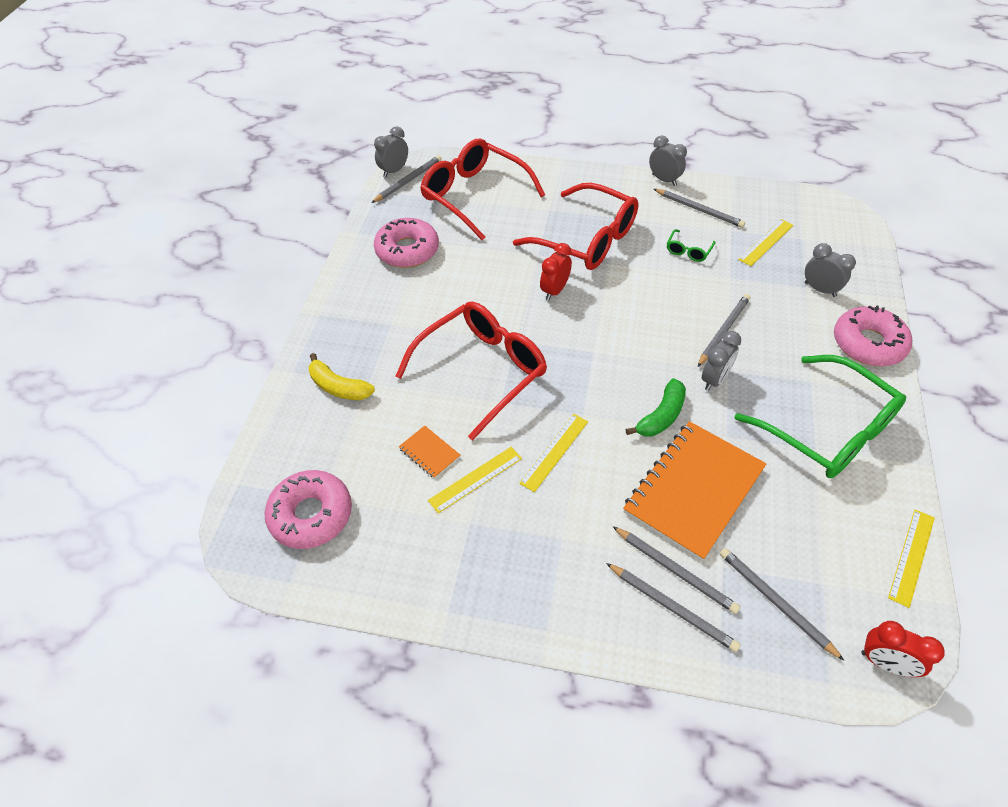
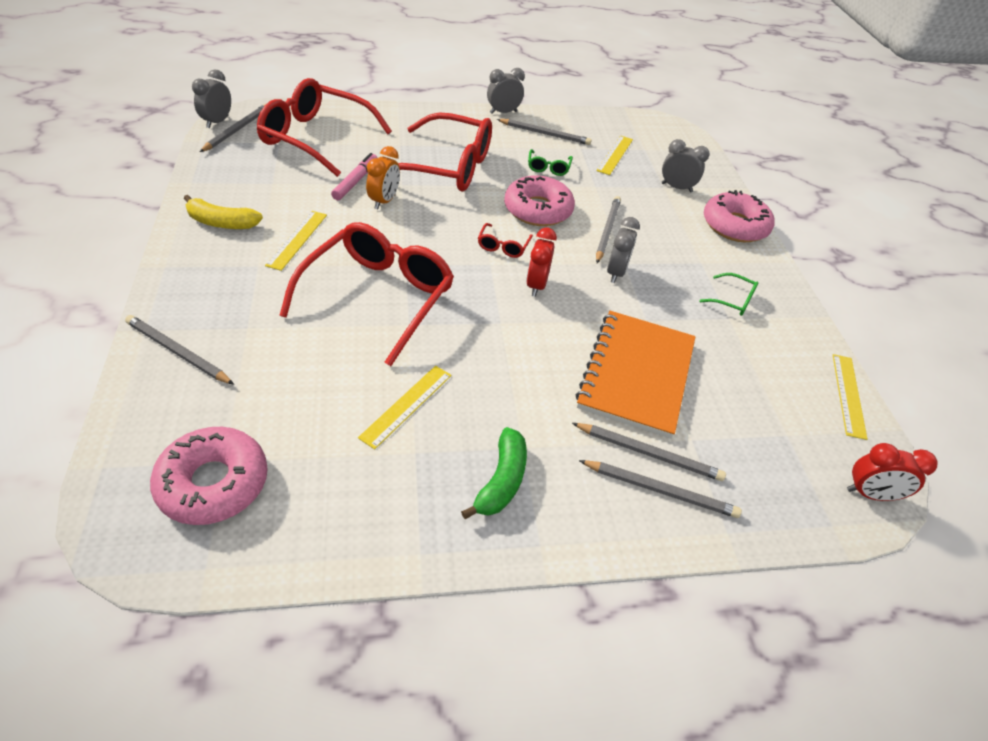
camera: 25 degrees left, 5 degrees down
(338, 387) = (210, 337): yellow banana -> yellow banana (221, 222)
(407, 250) = (255, 193): pink donut -> pink donut (538, 210)
(429, 453) = (344, 388): orange notebook -> none
(497, 247) = (355, 181): none -> pink marker
(516, 271) = (384, 201): none -> orange clock
(554, 452) = (484, 363): yellow ruler -> yellow ruler (297, 239)
(555, 290) = (430, 214): red clock -> red clock (536, 285)
(612, 334) = (503, 246): none -> red glasses
(661, 416) = (579, 312): green banana -> green banana (501, 481)
(664, 180) = (503, 112): grey clock -> grey clock turned 45 degrees counterclockwise
(775, 602) = (753, 462): grey pencil -> grey pencil (178, 352)
(828, 430) = (732, 300): green glasses -> green glasses, size x0.40

